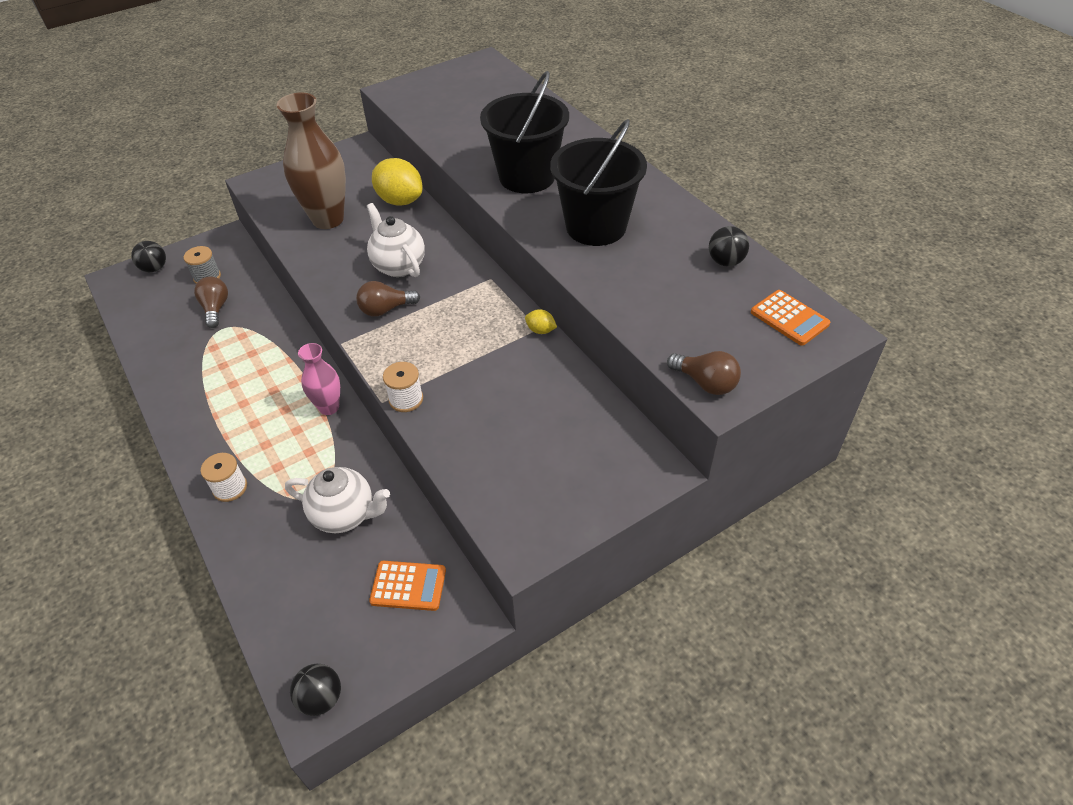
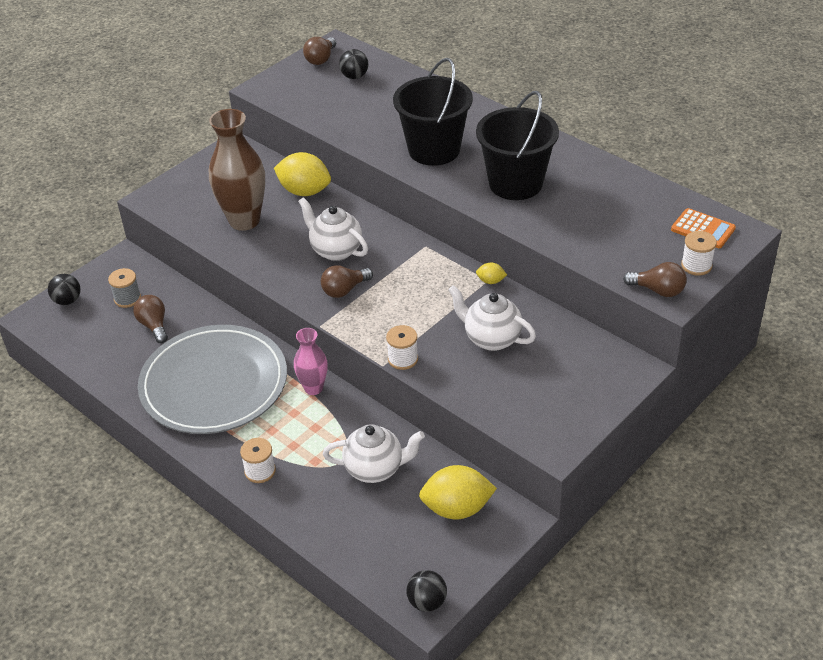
camera: 15 degrees left, 5 degrees down
(237, 380) = (214, 383): none -> grey plate
(408, 586) = (457, 508): orange calculator -> yellow lemon
(462, 72) = (321, 59): none -> brown light bulb
(511, 396) = (491, 339): none -> white teapot
(725, 262) = (635, 193): black ball -> black ball (354, 76)
(764, 361) = (696, 265): none -> white spool

